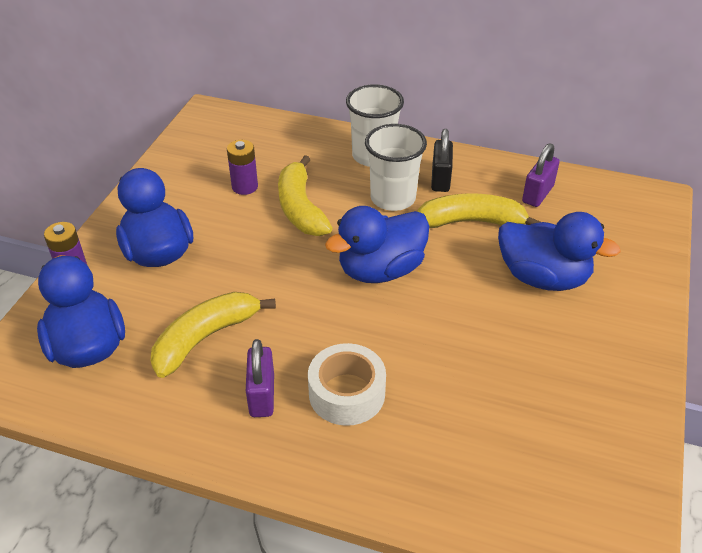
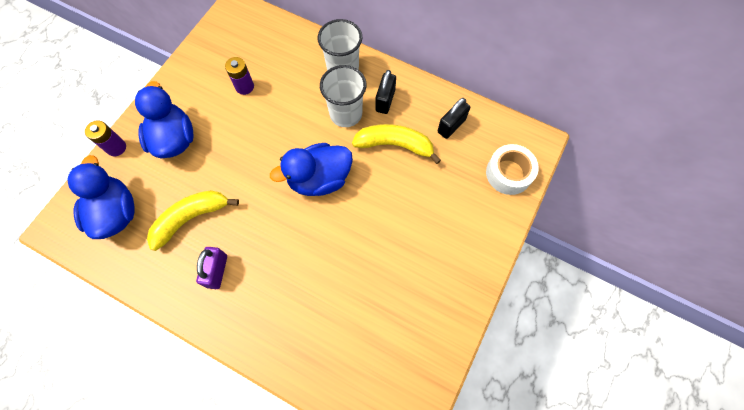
camera: 10 degrees right, 25 degrees up
(300, 208) = (278, 113): yellow banana -> none
(347, 393) = (270, 279): white tape -> white tape (508, 173)
(537, 194) = (451, 126): purple padlock -> black padlock
(543, 277) = (429, 204): blue duck -> none

